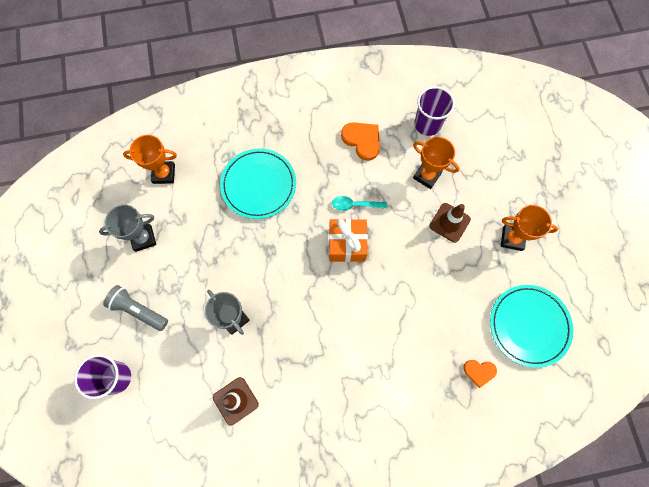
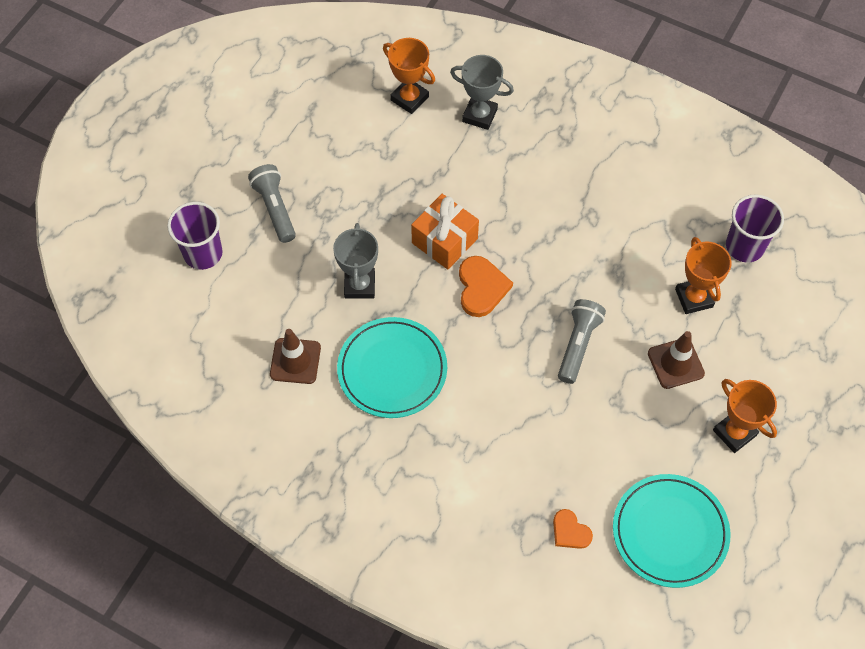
camera: 40 degrees right, 10 degrees down
(143, 238) = (336, 145): grey trophy -> grey trophy (479, 115)
(259, 185) = (498, 177): turquoise plate -> turquoise plate (392, 370)
(347, 244) = (540, 302): orange gift -> orange gift (444, 241)
(355, 205) = (584, 269): turquoise spoon -> none
(362, 140) = (652, 211): orange heart -> orange heart (481, 288)
(389, 254) = (578, 345): none -> grey flashlight

